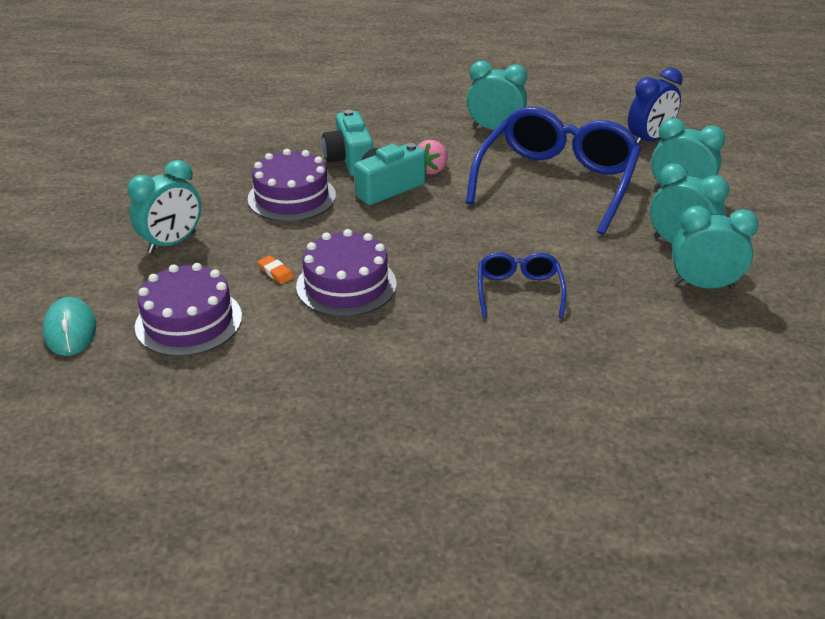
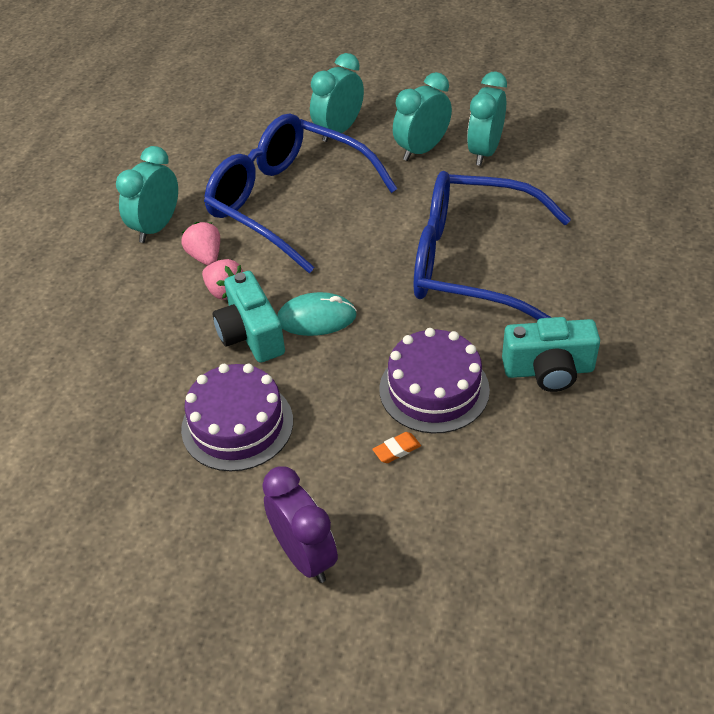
camera: 75 degrees left, 10 degrees up
(70, 330) = (473, 667): turquoise mouse -> turquoise mouse (316, 318)
(172, 243) = (304, 556): turquoise clock -> purple clock
(188, 321) = (475, 537): purple cake -> none
(350, 160) = (171, 361): turquoise camera -> turquoise camera (548, 370)
(469, 155) = (205, 256): none -> pink strawberry
(519, 291) = (471, 263): blue glasses -> blue glasses, size x2.07
(649, 140) = (233, 125): blue clock -> none

